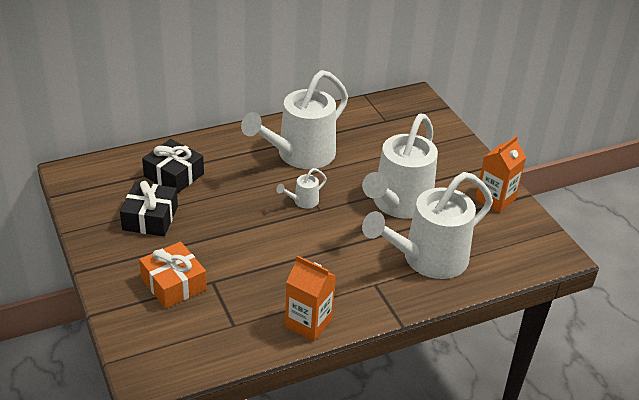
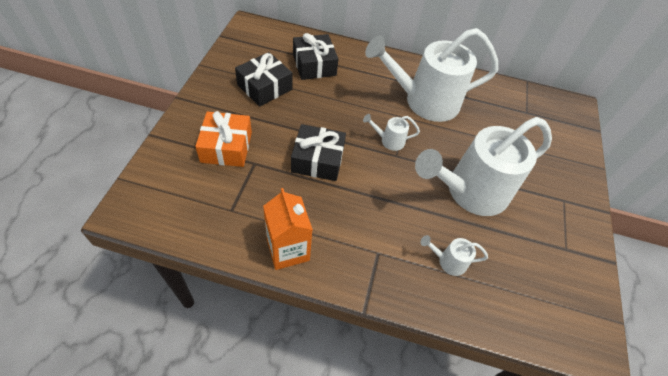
camera: 35 degrees right, 15 degrees up
(262, 248) = (317, 160): none -> black gift
(427, 259) = (448, 261): white watering can -> white watering can, size x0.40
(495, 199) = (571, 244): orange carton -> none

